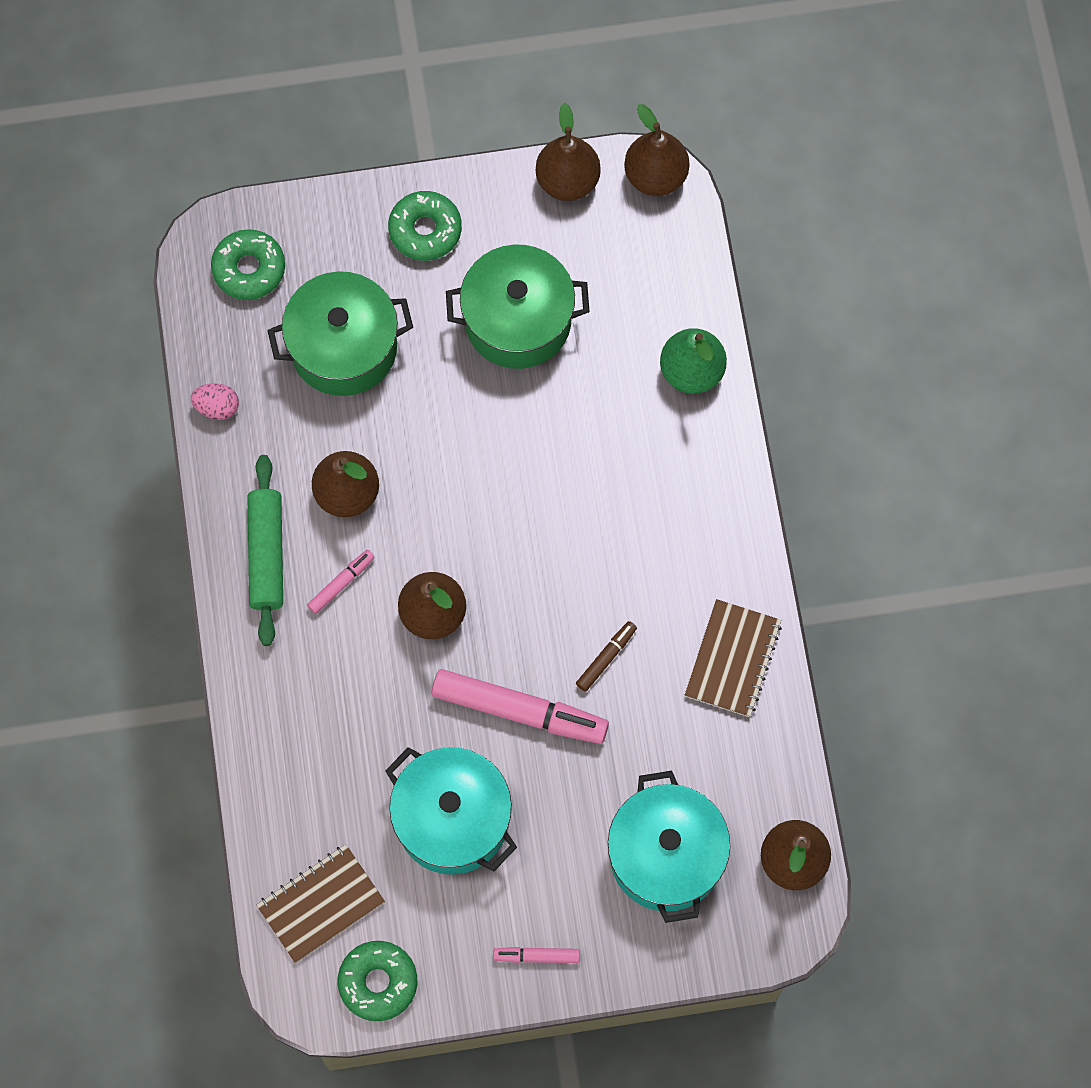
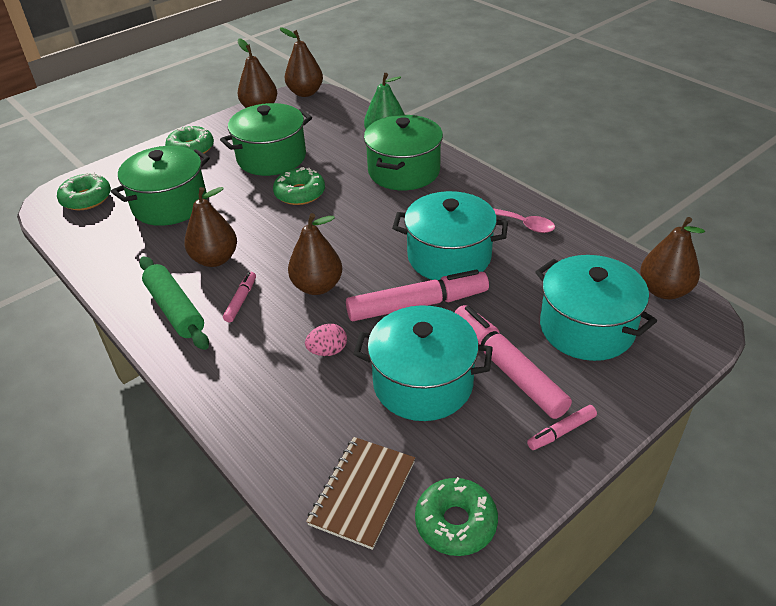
camera: 30 degrees left, 30 degrees down
(217, 407) = (96, 259): pink egg -> pink egg (327, 351)
(509, 425) = (300, 193): none -> green donut
(545, 853) = (506, 368): none -> pink marker
(606, 658) = (449, 256): brown marker -> turquoise pot
(666, 461) = (404, 171): none -> green pot
(732, 659) = (524, 224): brown notebook -> pink spoon

